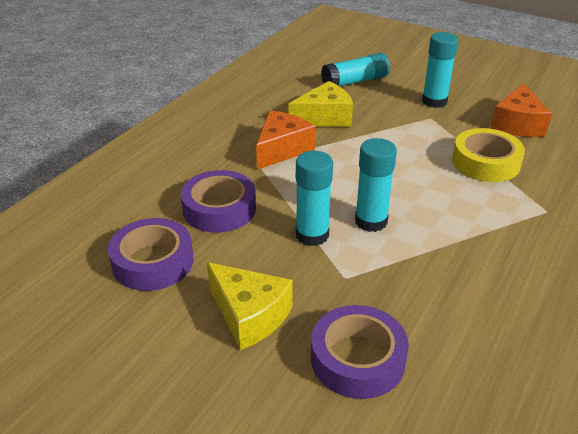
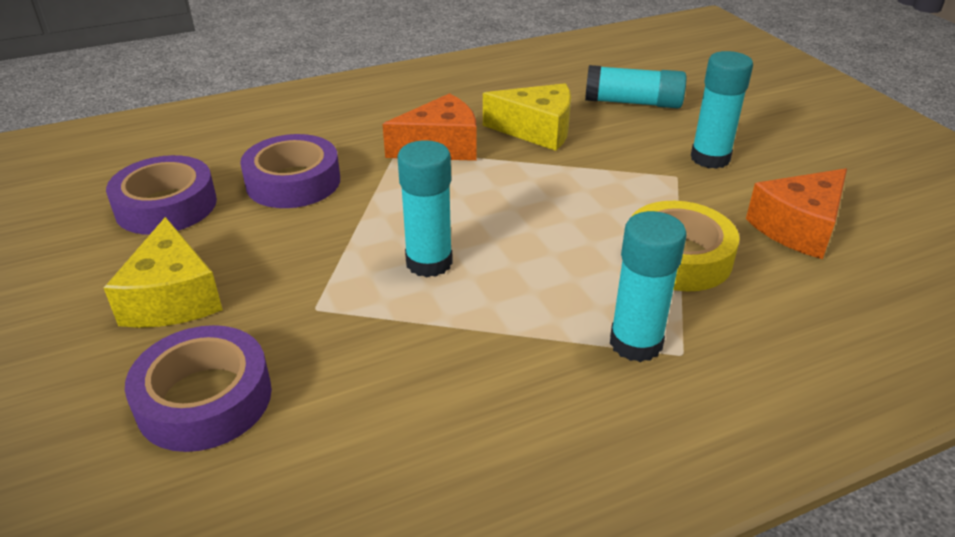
camera: 35 degrees right, 0 degrees up
(312, 235) = (345, 248): turquoise glue stick -> turquoise glue stick (635, 343)

